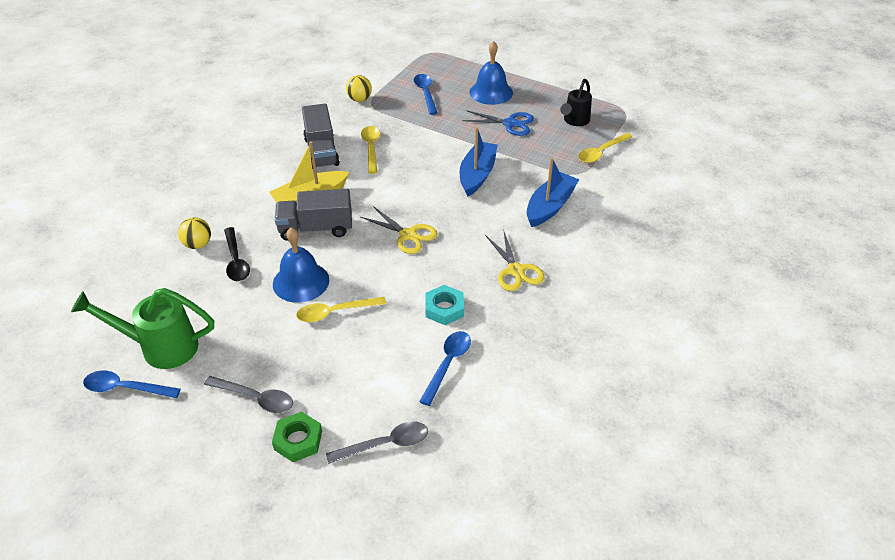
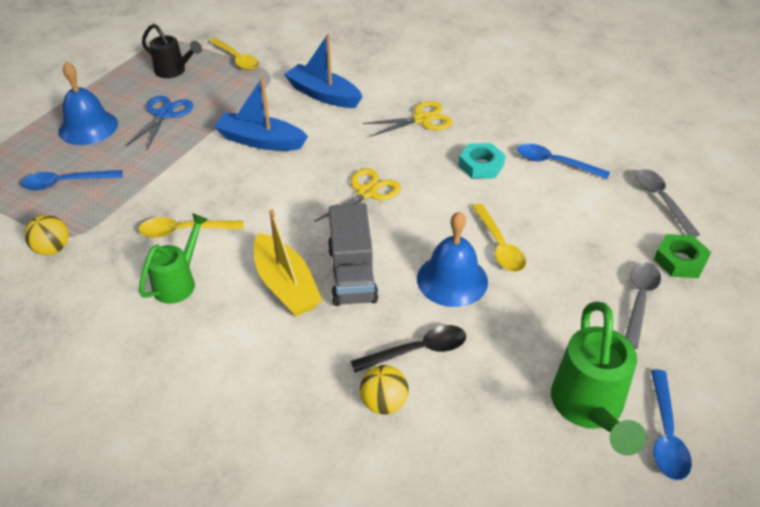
camera: 90 degrees left, 0 degrees up
(321, 151) = (179, 282): grey truck -> green watering can

